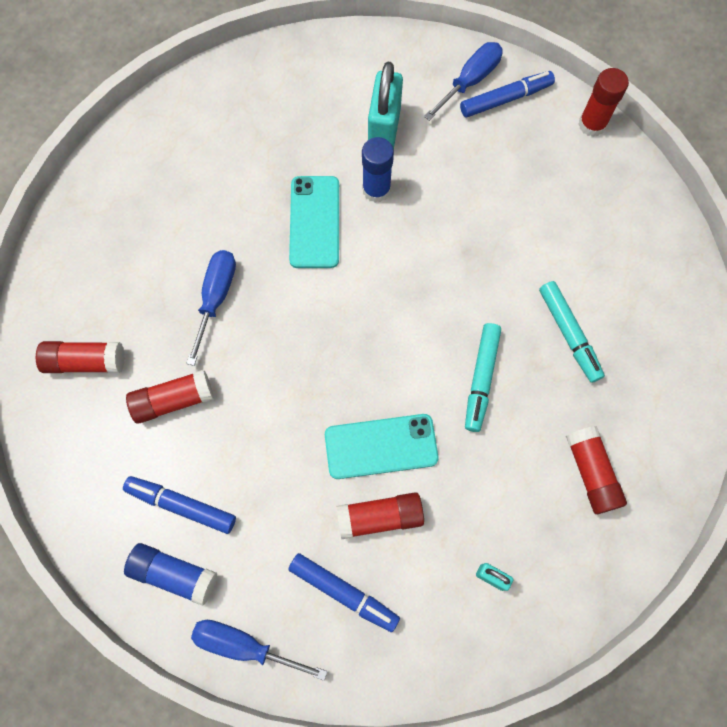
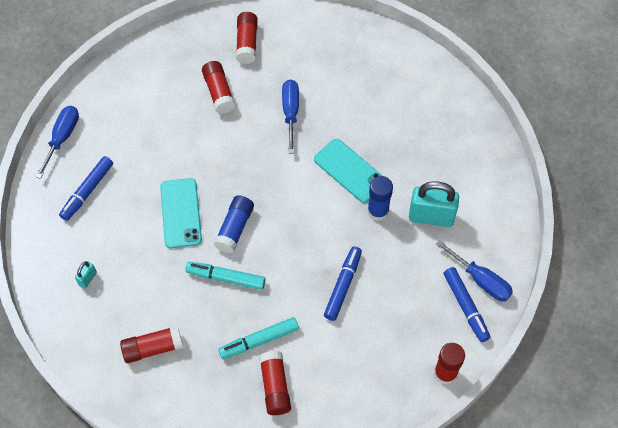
camera: 90 degrees right, 10 degrees down
(174, 574) = (108, 99): blue glue stick -> blue glue stick (235, 228)
(181, 505) = (150, 101): blue marker -> blue marker (343, 286)
(216, 298) = (290, 112): blue screwdriver -> blue screwdriver turned 105 degrees counterclockwise
(314, 222) = (350, 171): turquoise phone -> turquoise phone turned 45 degrees clockwise
(380, 517) = (133, 212): red glue stick -> red glue stick (275, 386)

